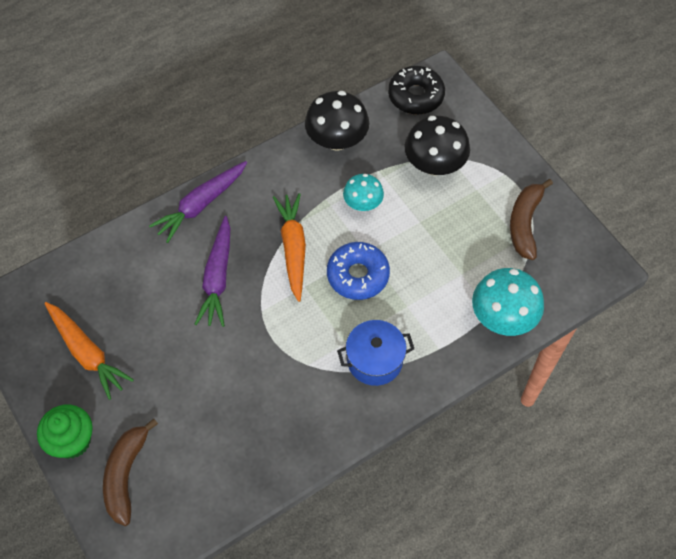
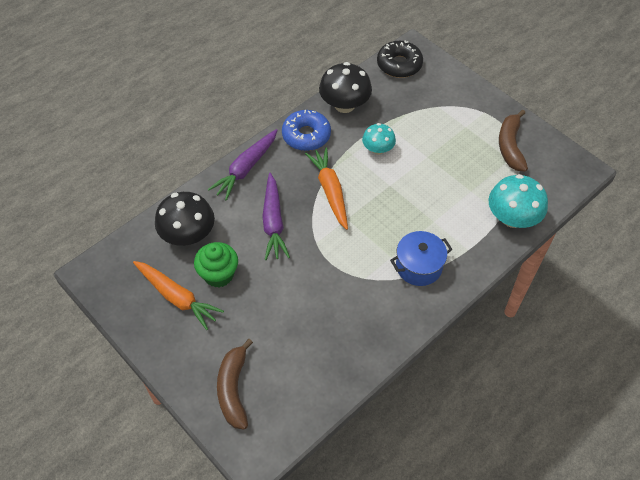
camera: 10 degrees left, 5 degrees down
(72, 441) = (181, 369): green cupcake -> green cupcake (218, 274)
(358, 275) = (388, 204): blue donut -> blue donut (306, 135)
(434, 164) = (427, 112): black mushroom -> black mushroom (188, 235)

